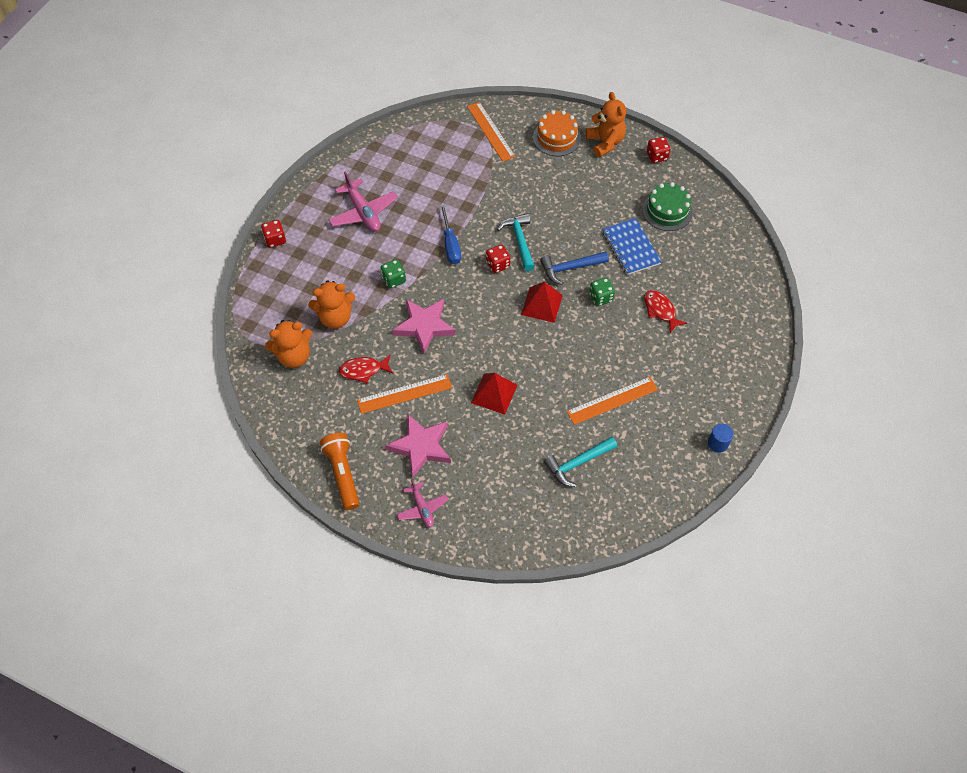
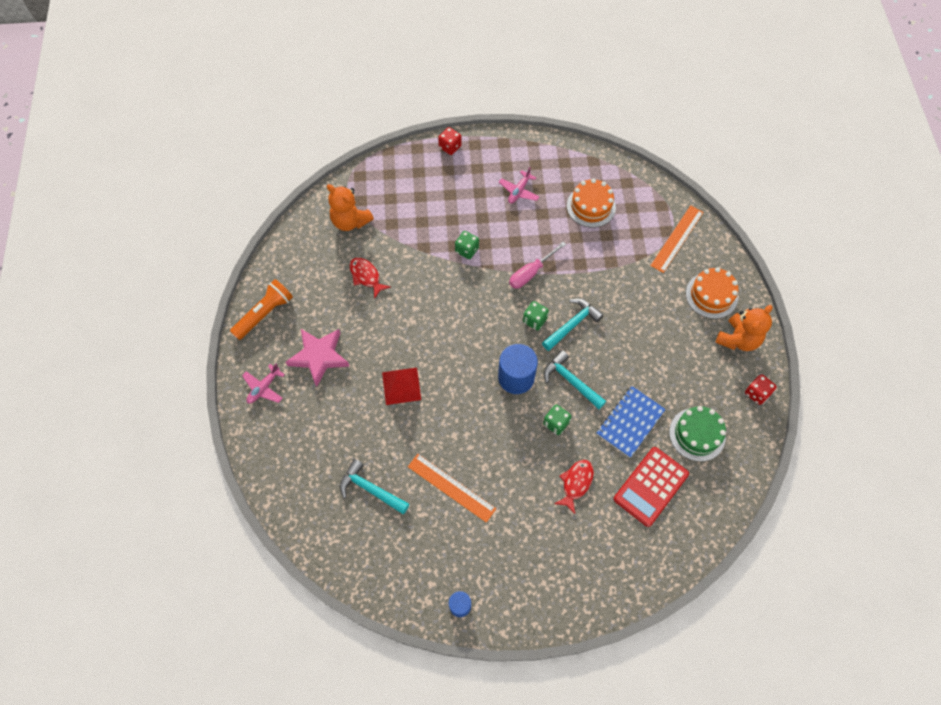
camera: 60 degrees right, 5 degrees up
(335, 317) = (403, 229): orange teddy bear -> none
(363, 212) = (519, 191): pink plane -> pink plane, size x0.62
(404, 393) = (361, 318): orange ruler -> none
(417, 170) = (591, 206): none -> orange cake
(424, 326) = (435, 297): pink star -> none
(450, 244) = (531, 273): blue screwdriver -> pink screwdriver
(497, 265) = (534, 320): red dice -> green dice
(542, 304) = (516, 377): red pyramid -> blue cylinder
(570, 268) = (571, 381): blue hammer -> turquoise hammer
(692, 263) = (651, 486): none -> red calculator

